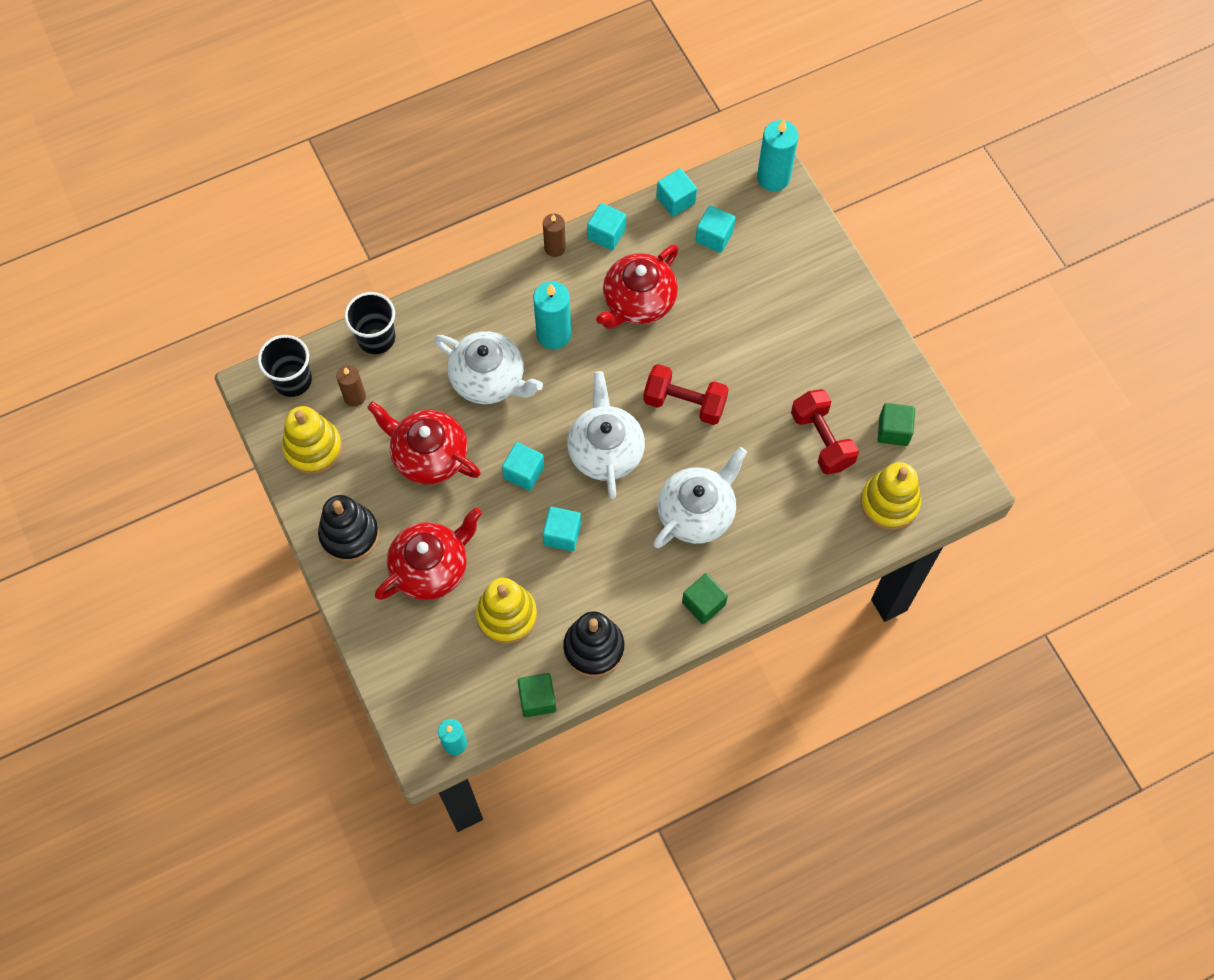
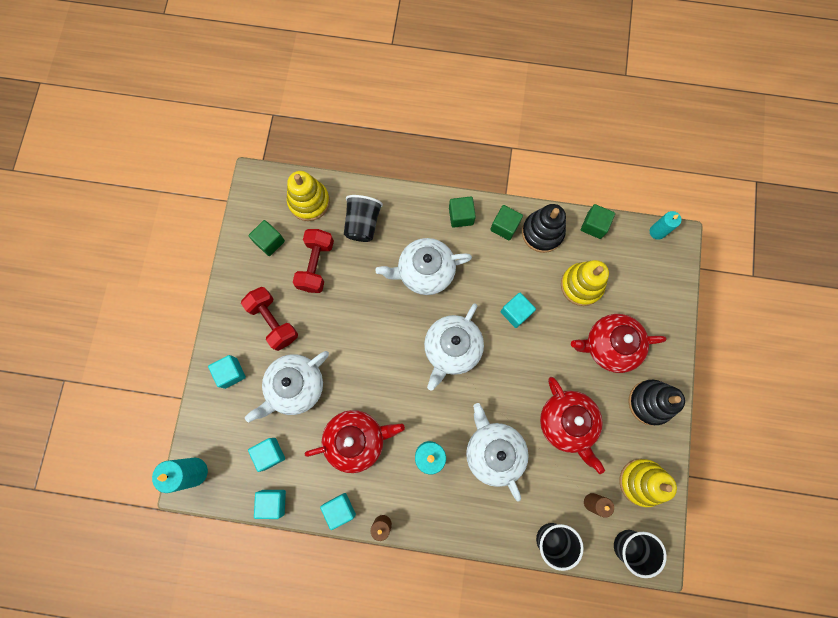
camera: 145 degrees left, 10 degrees up
(524, 472) = (513, 369): turquoise cube -> turquoise cube (231, 373)
(643, 625) = (504, 226): none -> green cube
(684, 403) = (380, 346): red dumbbell -> red dumbbell (273, 321)
(740, 309) = (295, 387): none -> white teapot
(808, 519) = (362, 224): none -> black cup

